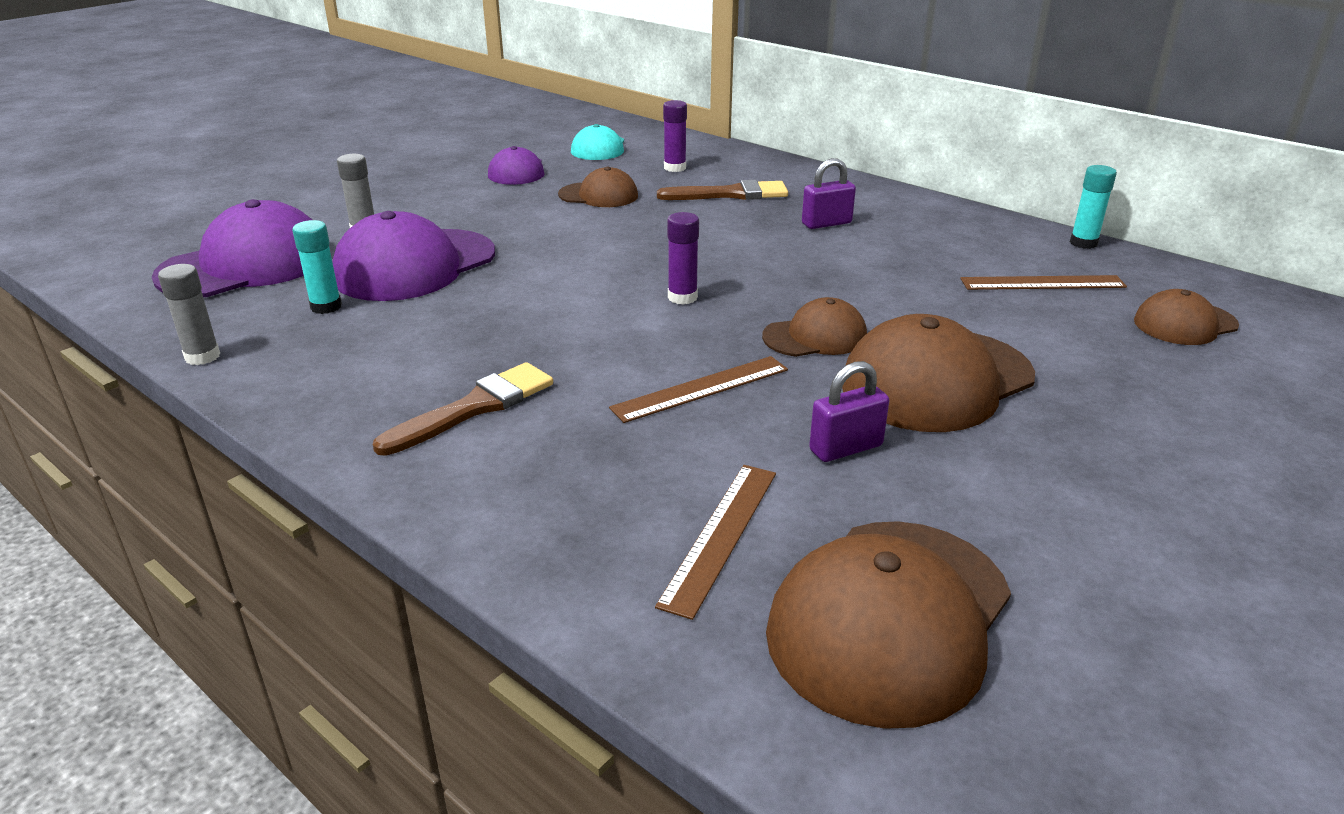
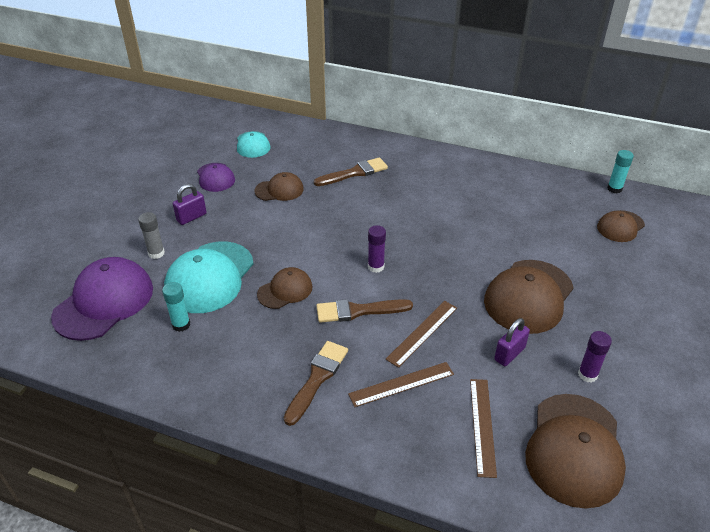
camera: 20 degrees left, 10 degrees up
(202, 356) = (137, 383): grey glue stick -> none
(414, 265) = (209, 277): purple cap -> turquoise cap
(611, 342) = (358, 311): none -> brown brush
(675, 168) = (309, 155): purple glue stick -> purple glue stick (587, 374)
(815, 336) = (458, 280): brown cap -> brown cap (285, 290)
(826, 223) = (419, 187): purple padlock -> purple padlock (191, 217)
(1042, 283) = (546, 211): brown ruler -> brown ruler (401, 384)
(1083, 243) = (553, 175): turquoise glue stick -> turquoise glue stick (614, 189)

